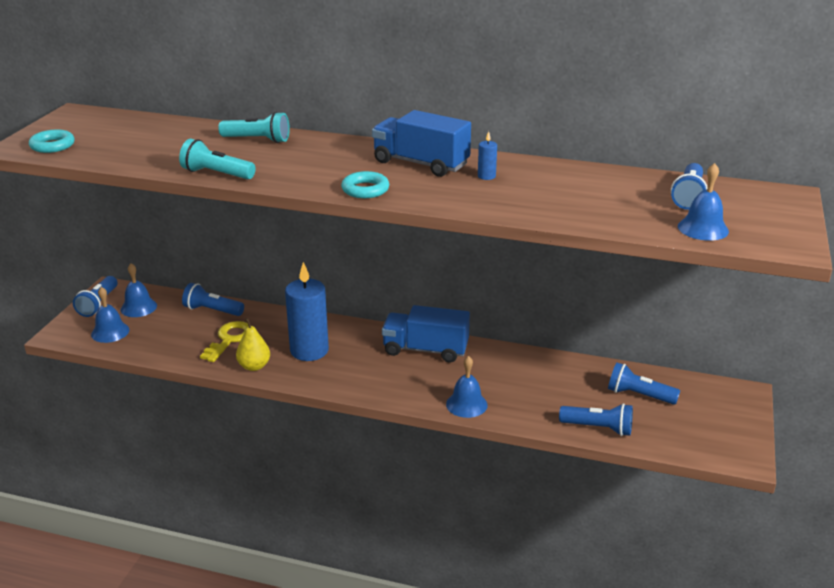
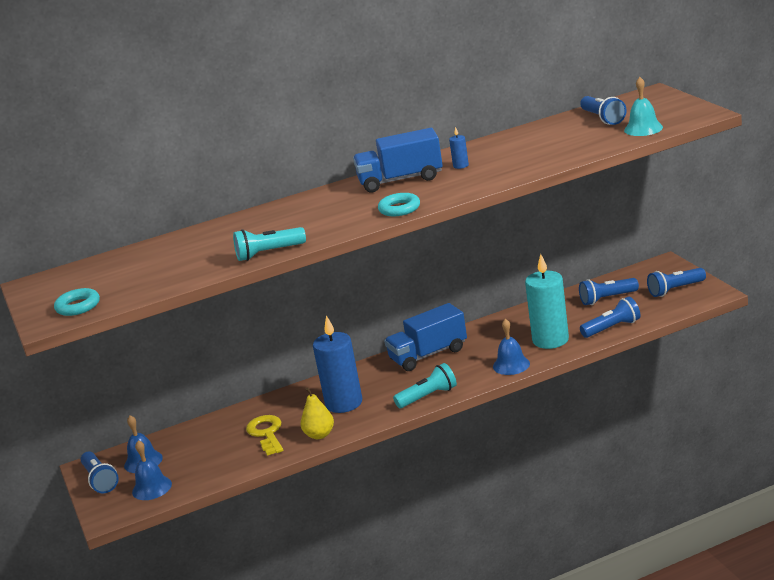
camera: 35 degrees left, 5 degrees down
(212, 310) = (214, 427): blue flashlight -> blue flashlight (675, 290)
(258, 140) = (244, 224): turquoise flashlight -> turquoise flashlight (428, 396)
(531, 403) = (550, 340): none -> turquoise candle
(703, 228) = (643, 128): blue bell -> turquoise bell

